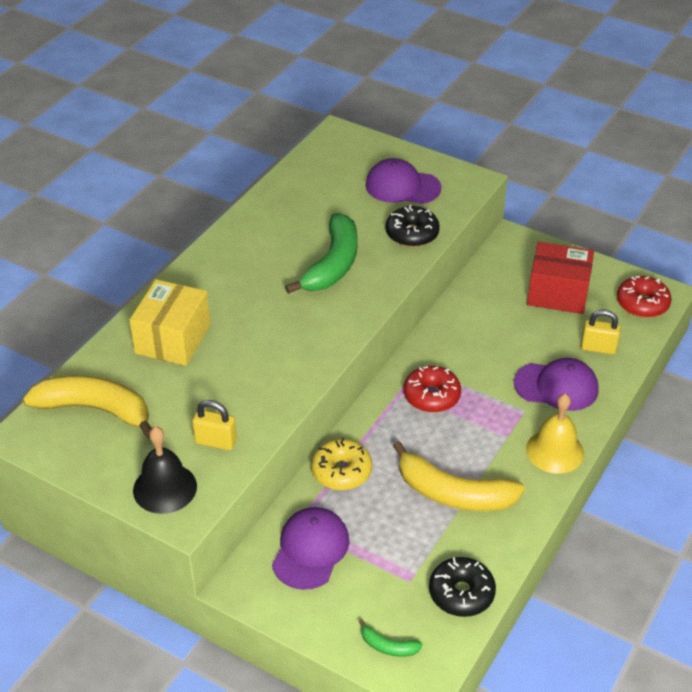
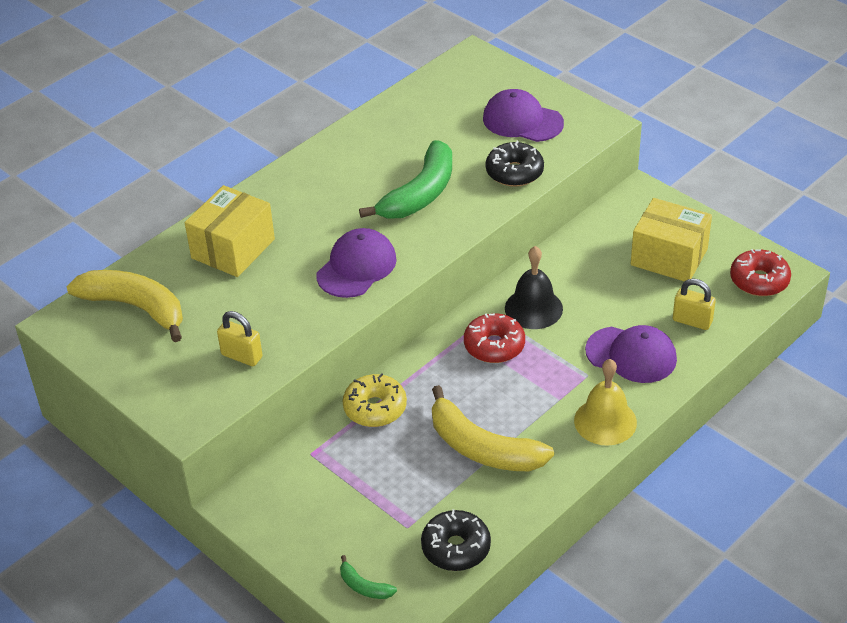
camera: 15 degrees right, 0 degrees up
(165, 488) = (178, 393): black bell -> black bell (533, 308)
(310, 550) = (318, 480): purple cap -> purple cap (356, 267)
(558, 293) = (669, 257): red box -> yellow box

